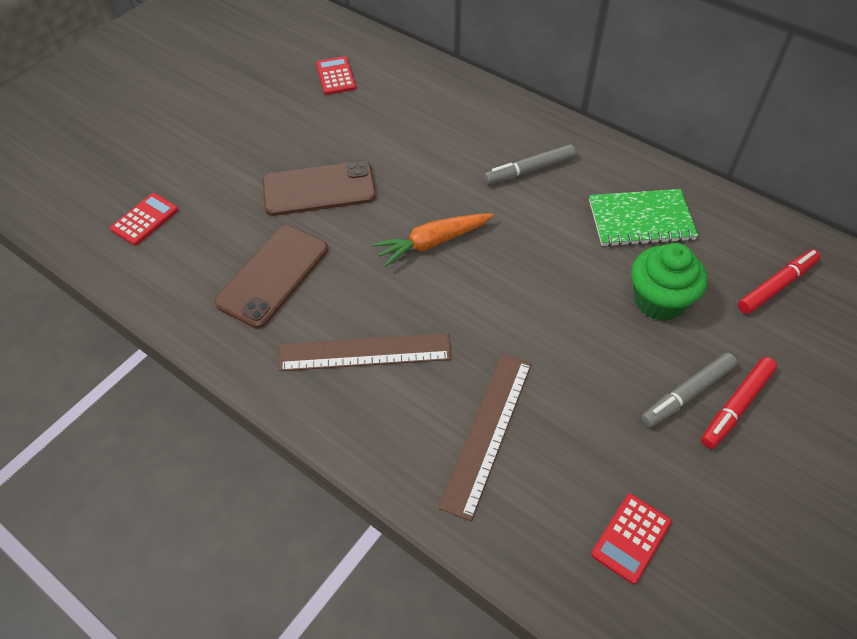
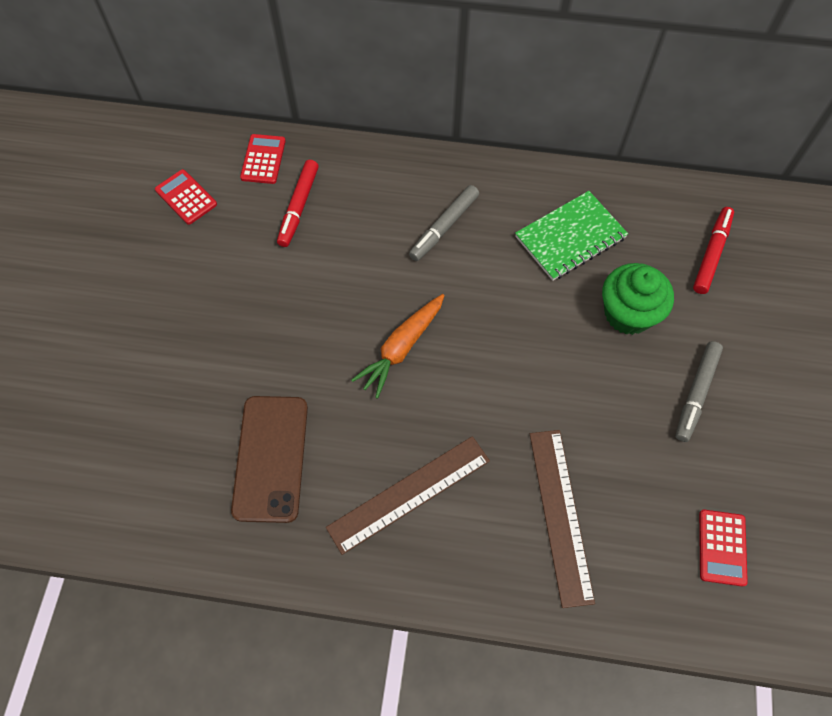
camera: 30 degrees left, 10 degrees up
(145, 219) = (93, 460): red calculator -> red calculator (263, 159)
(319, 189) = (254, 340): brown phone -> none
(736, 406) = (738, 385): red marker -> red marker (299, 207)

